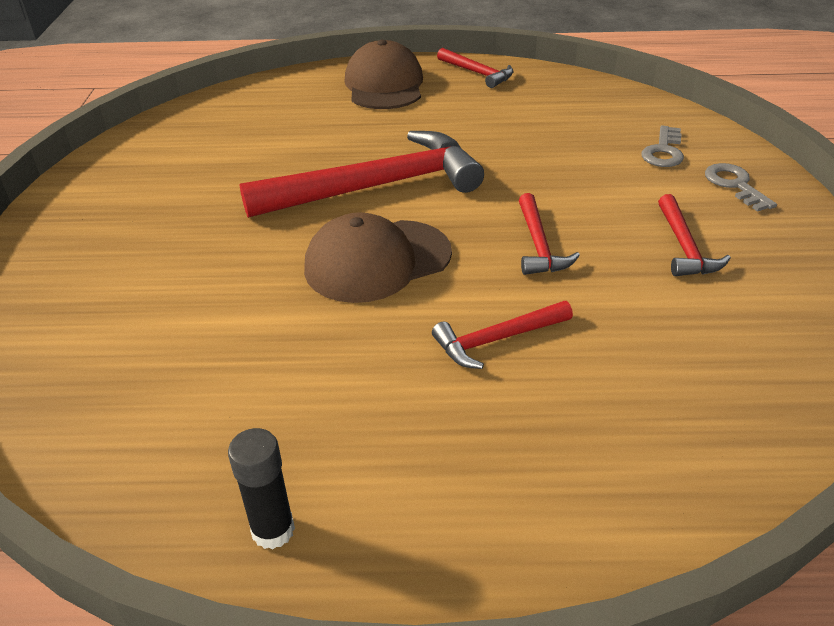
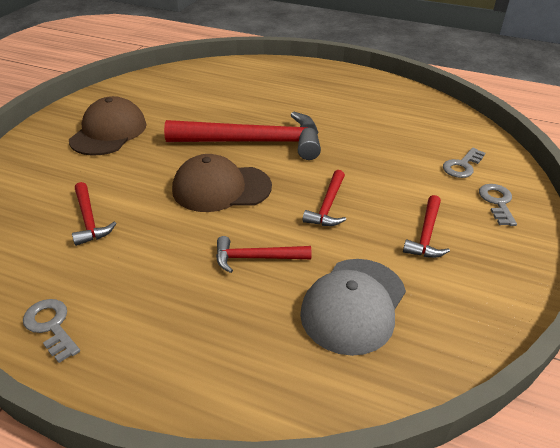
camera: 20 degrees right, 0 degrees up
(273, 530) = (51, 326): black glue stick -> grey key
(384, 85) = (306, 79): brown cap -> brown cap (109, 132)
(477, 73) = (372, 84): red hammer -> red hammer (89, 220)
(664, 360) = (353, 305): none -> grey cap

